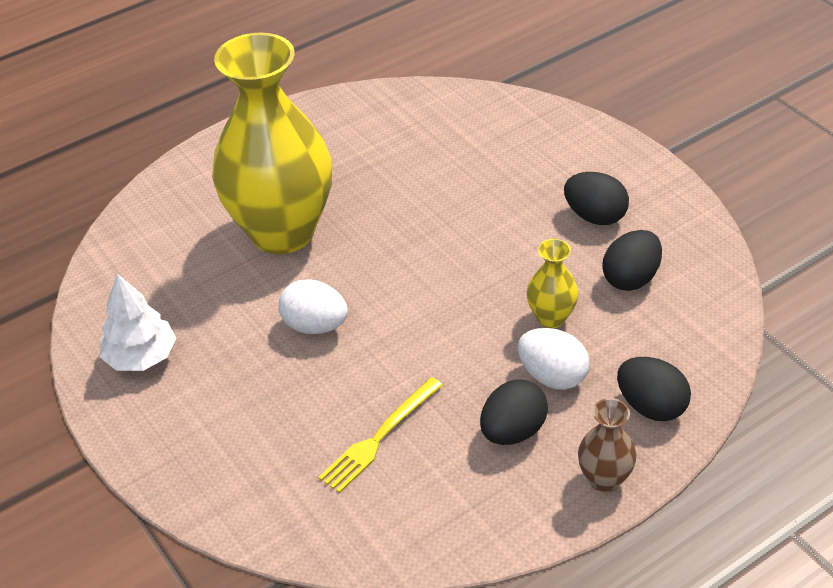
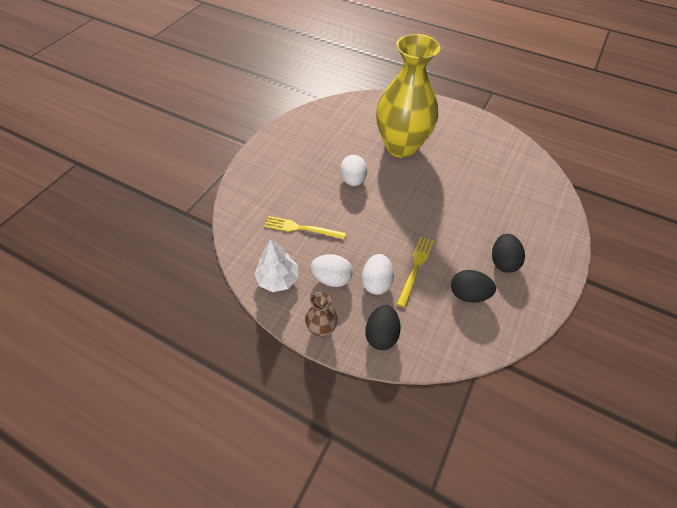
camera: 60 degrees right, 10 degrees up
(141, 357) = (303, 134): white tree -> white tree (278, 279)
(513, 431) = (332, 278): black egg -> white egg
(551, 318) = (415, 268): yellow vase -> yellow fork

